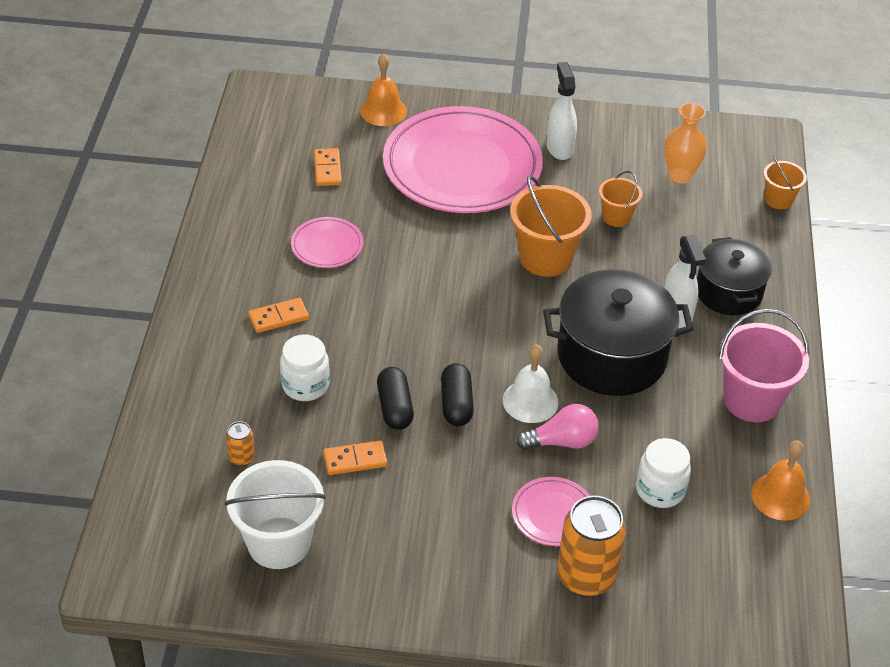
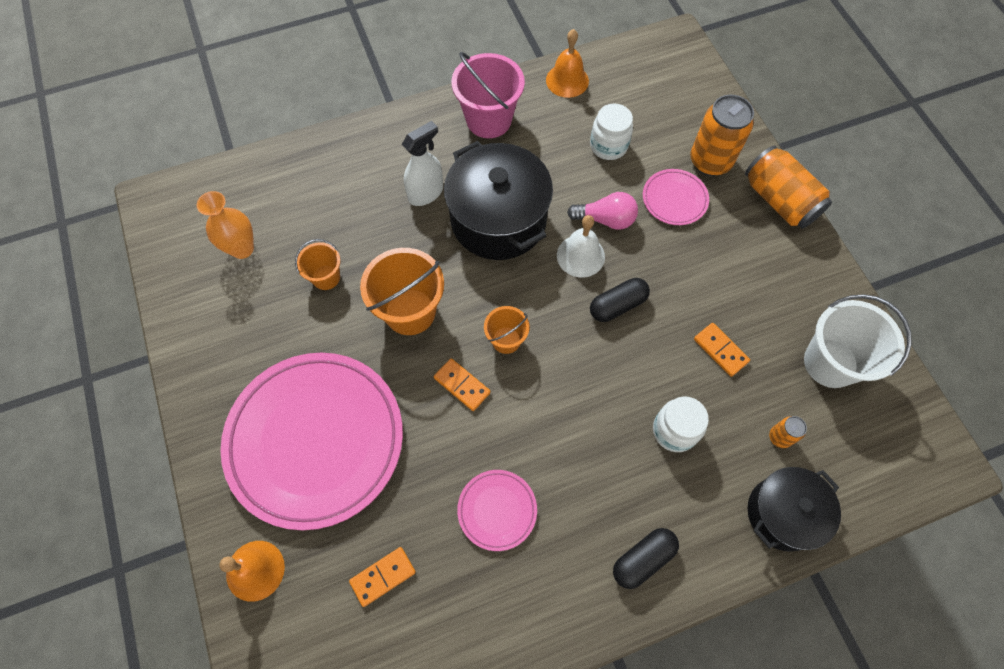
camera: 115 degrees left, 20 degrees up
(278, 317) = (614, 500): orange domino -> orange domino (462, 385)
(394, 407) = (651, 348): black capsule -> black capsule (643, 559)
(493, 615) = (779, 200): none -> orange can
(559, 148) = (244, 363): white spray bottle -> none
(562, 441) = (606, 219): pink light bulb -> pink light bulb turned 135 degrees clockwise
(728, 292) = (379, 167): black pot -> black pot (782, 514)
(778, 200) = (243, 167): orange bucket -> orange bucket (506, 340)

